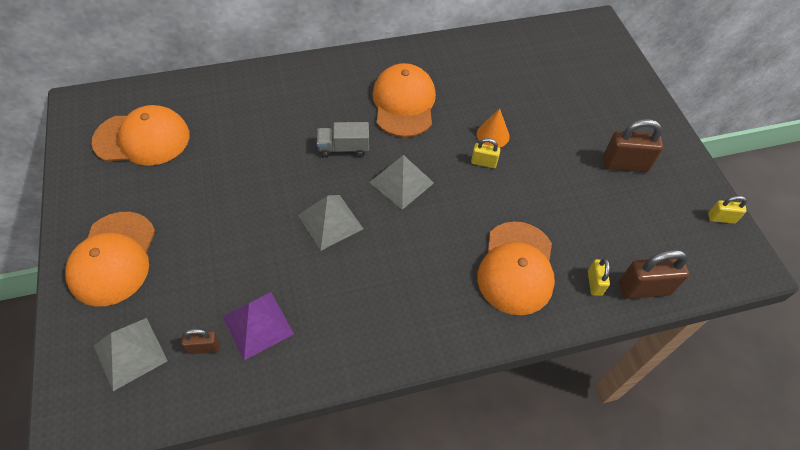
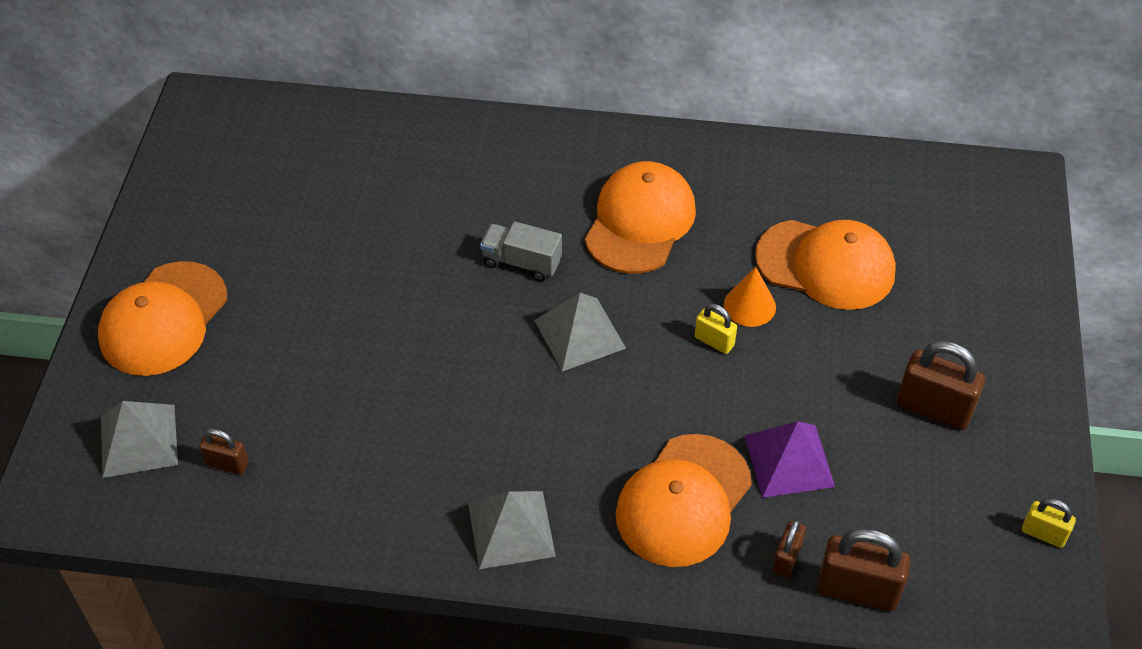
camera: 25 degrees right, 5 degrees down
(142, 139) = (260, 173): orange cap -> orange cap (826, 265)
(258, 325) = (303, 459): purple pyramid -> purple pyramid (789, 461)
(330, 221) = (455, 357): grey pyramid -> grey pyramid (511, 529)
(594, 283) = (786, 558): yellow padlock -> brown padlock

